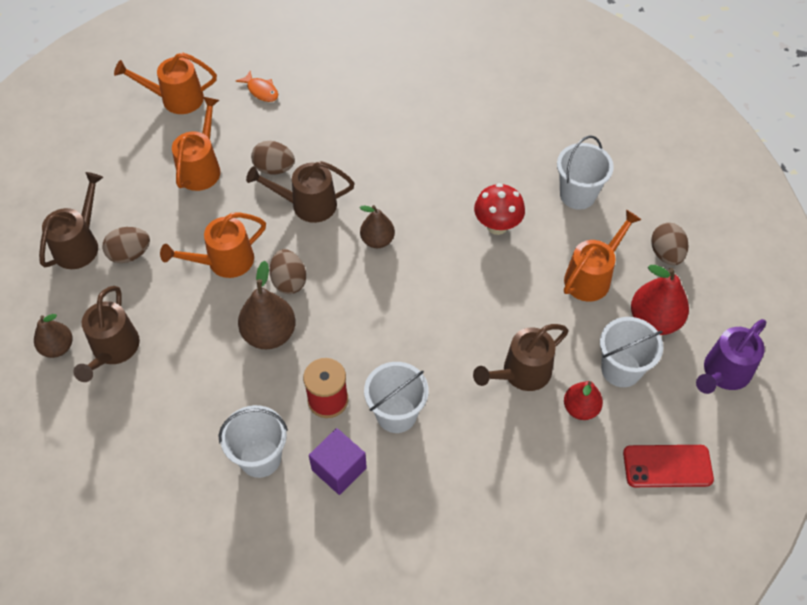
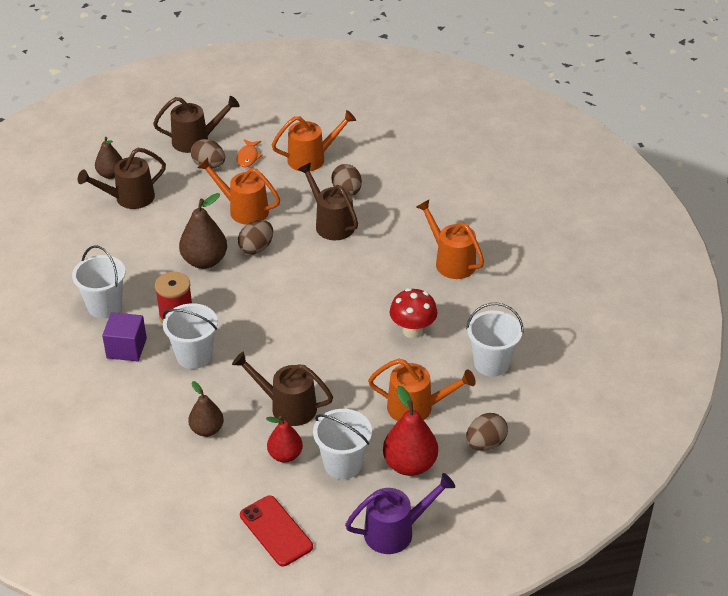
camera: 55 degrees right, 15 degrees down
(176, 99) = (358, 116): orange watering can -> orange watering can (451, 261)
(261, 91) = (410, 150): orange fish -> orange fish (248, 157)
(377, 240) = (335, 274): brown pear -> brown pear (207, 429)
(723, 374) = (396, 531): purple watering can -> purple watering can turned 150 degrees clockwise

